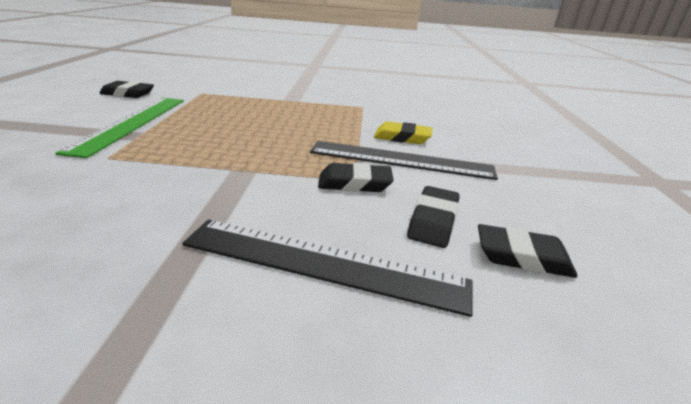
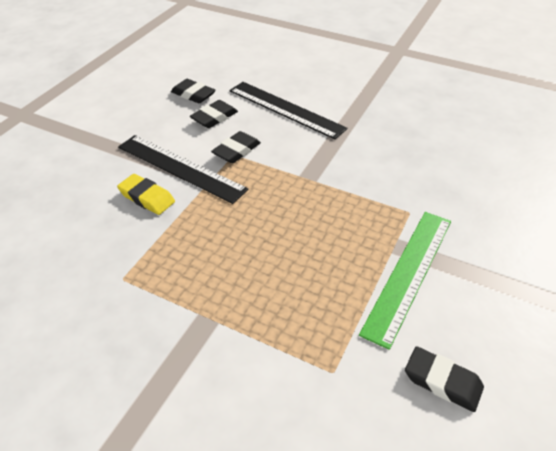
camera: 155 degrees left, 15 degrees up
(354, 183) = (236, 151): black eraser -> black eraser turned 75 degrees counterclockwise

